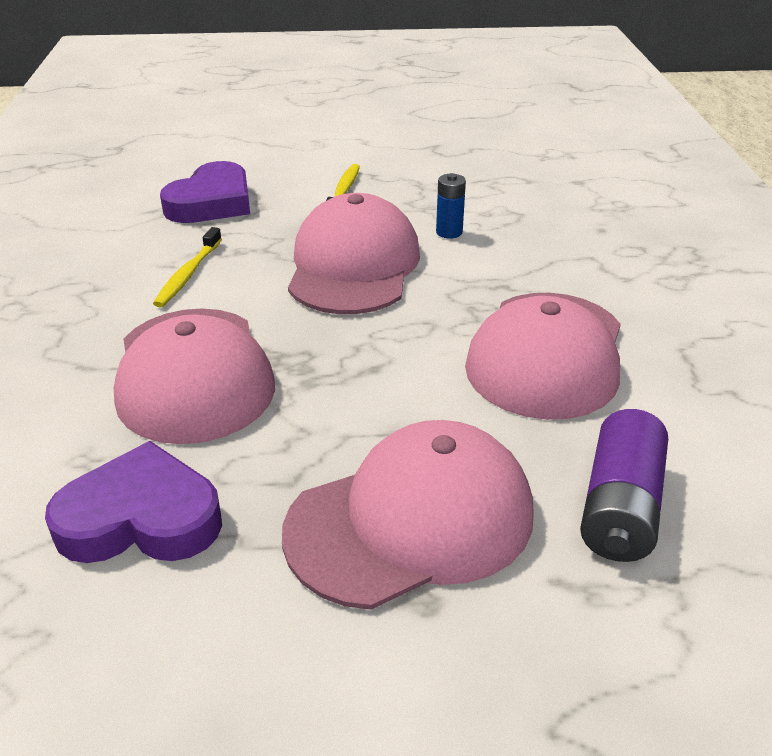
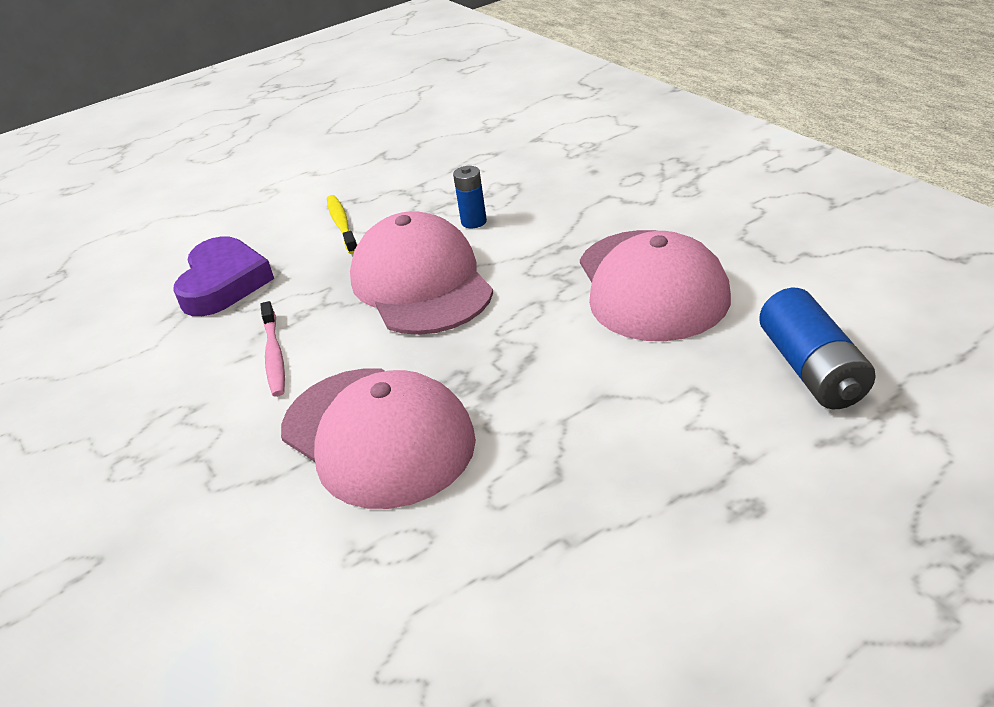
camera: 25 degrees left, 0 degrees up
(141, 518) = (464, 570): purple heart -> none
(188, 274) = (274, 356): yellow toothbrush -> pink toothbrush
(411, 521) = (681, 456): pink cap -> none
(620, 507) = (812, 369): purple battery -> blue battery

